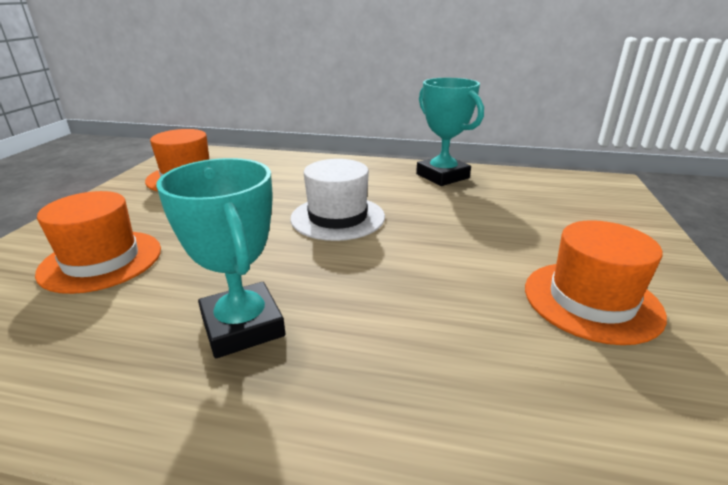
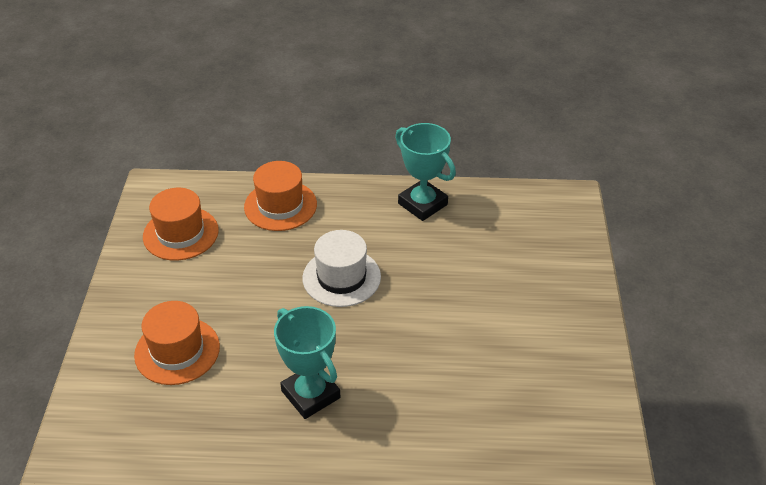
camera: 10 degrees left, 15 degrees up
(591, 300) = (529, 343): orange hat -> orange hat (280, 205)

